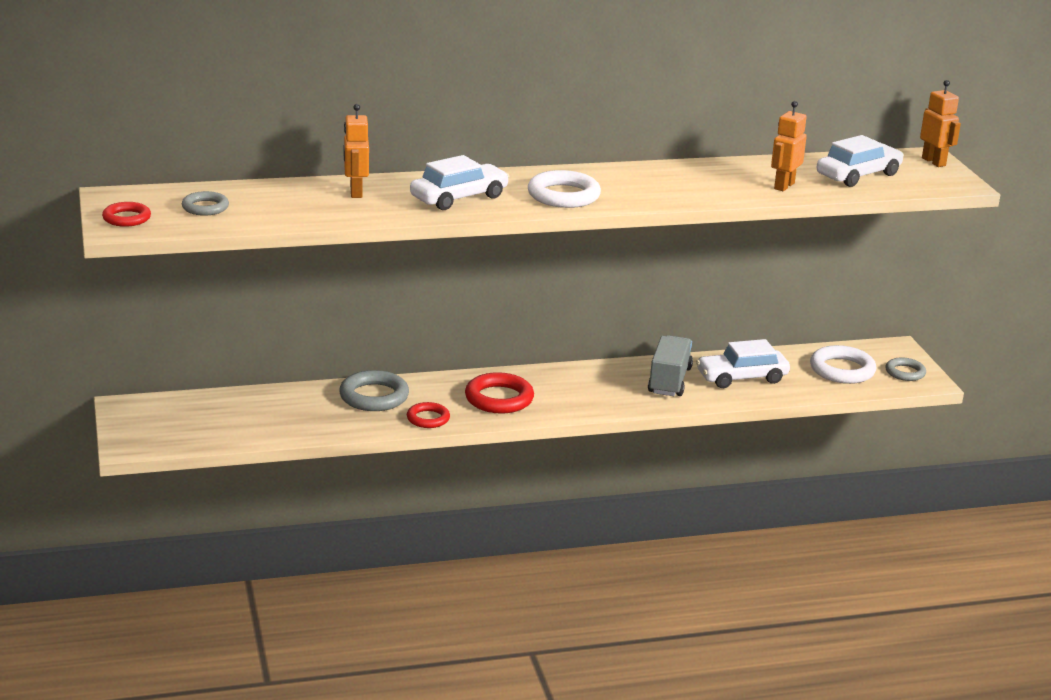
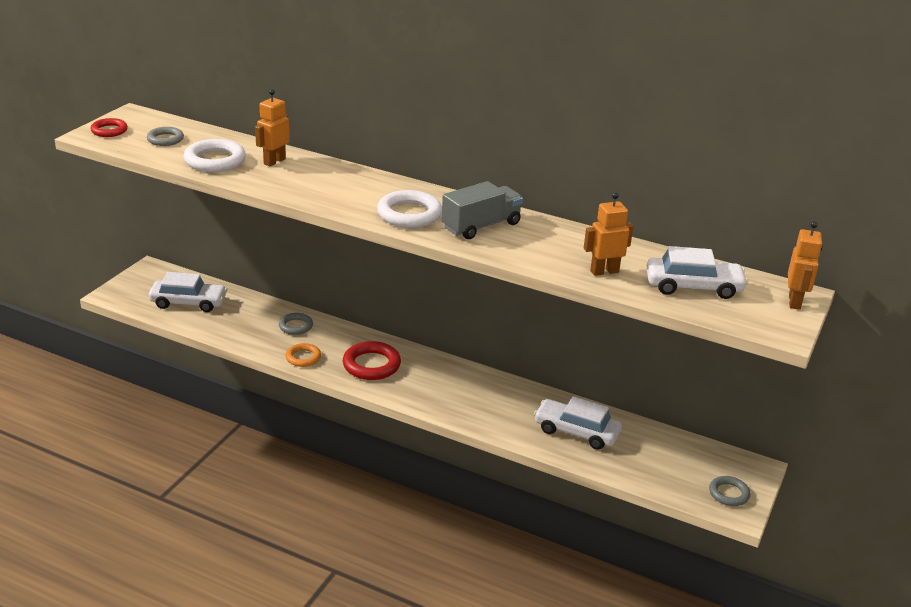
camera: 40 degrees right, 5 degrees up
(374, 396) = (296, 326): grey ring -> grey ring, size x0.61
(428, 418) = (303, 357): red ring -> orange ring
(459, 197) = (333, 189): white car -> white car (188, 302)
(669, 381) = (515, 408): grey truck -> grey truck (481, 226)
(842, 370) = (673, 465): white ring -> white ring (215, 161)

